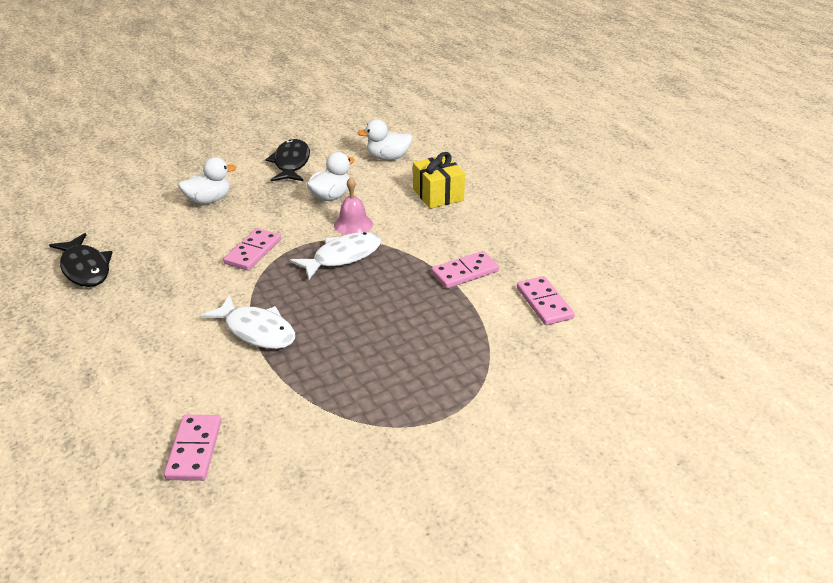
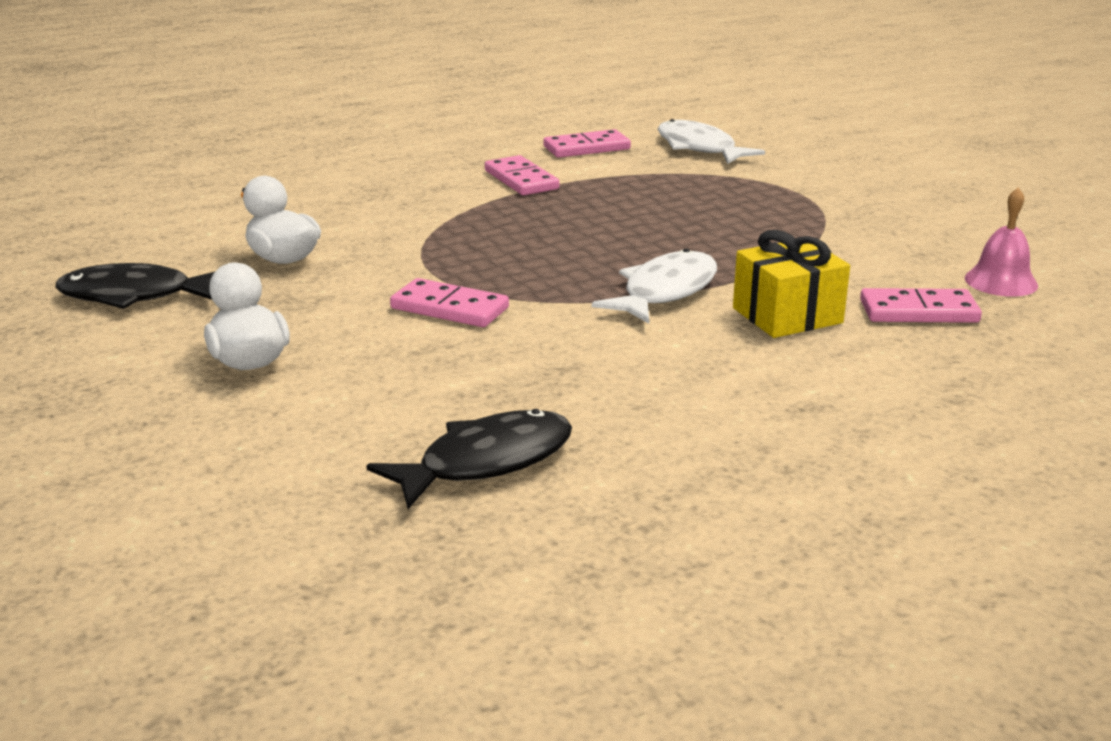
camera: 90 degrees left, 10 degrees down
(343, 256) = (474, 245): white fish -> white fish (699, 148)
(353, 224) = (381, 241): pink bell -> pink bell (1001, 281)
(388, 157) = (165, 222): white duck -> none
(438, 195) = (311, 191): yellow gift -> yellow gift (787, 315)

